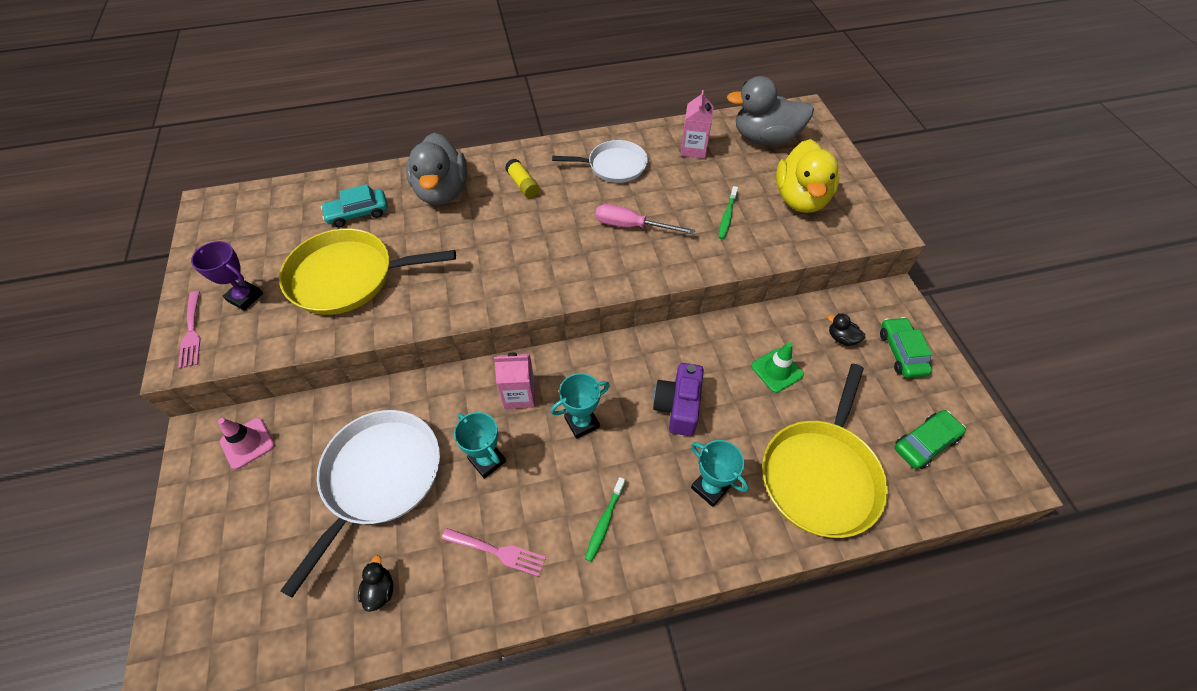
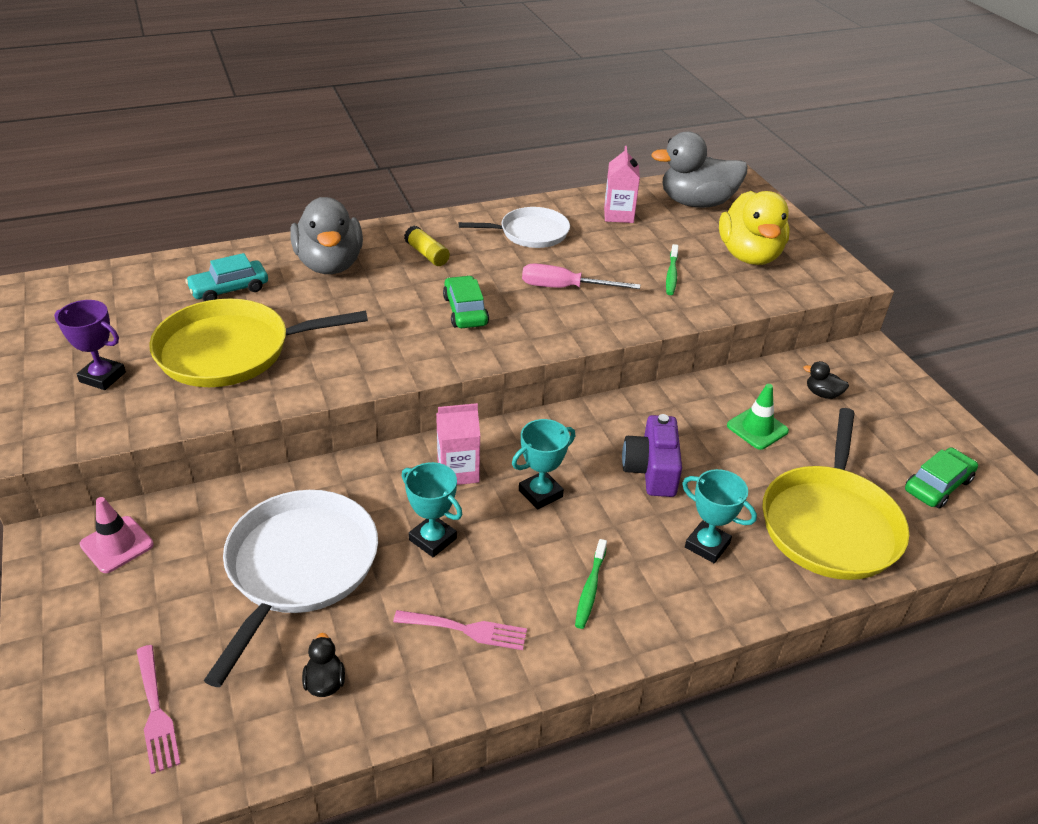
camera: 10 degrees left, 15 degrees down
(192, 332) = (39, 415): pink fork -> pink fork (156, 712)
(901, 352) = (891, 403): green car -> green car (465, 311)

